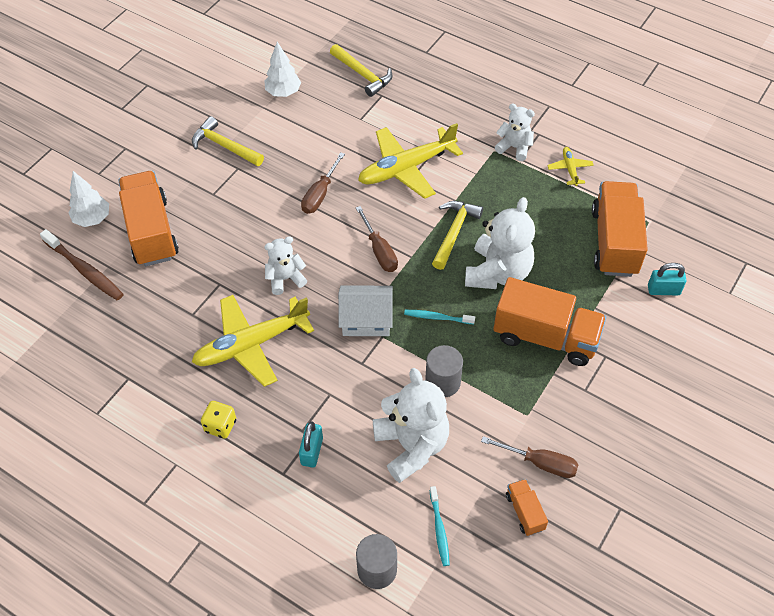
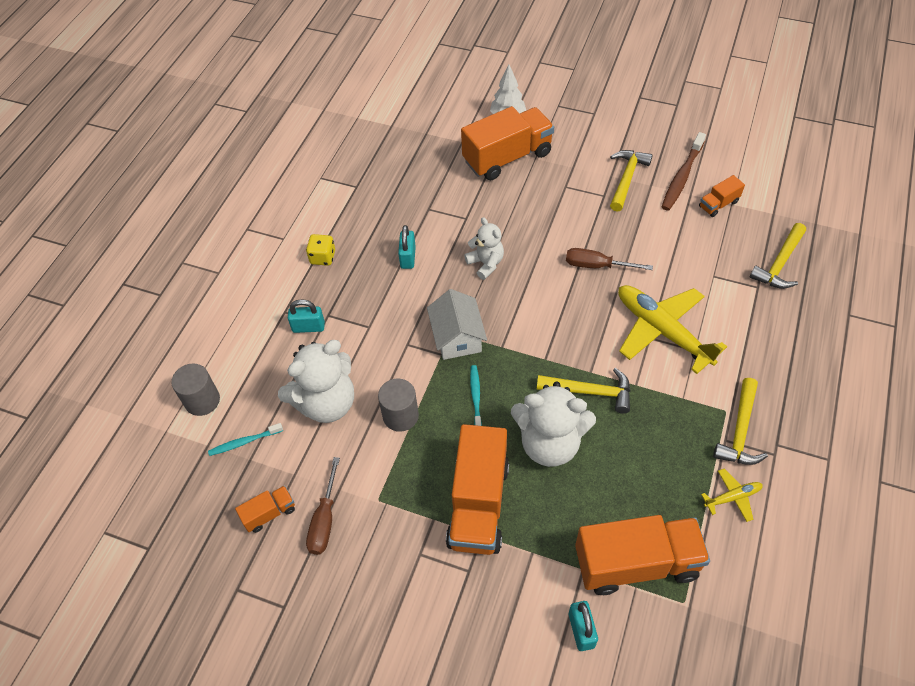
camera: 80 degrees right, 0 degrees up
(84, 270) = (453, 129): brown toothbrush -> brown toothbrush (682, 177)
(252, 344) = (408, 257): yellow plane -> turquoise padlock
(283, 92) = (718, 204): white tree -> orange truck
(379, 251) = (543, 330): brown screwdriver -> none
(514, 147) = (740, 431): white teddy bear -> yellow hammer

